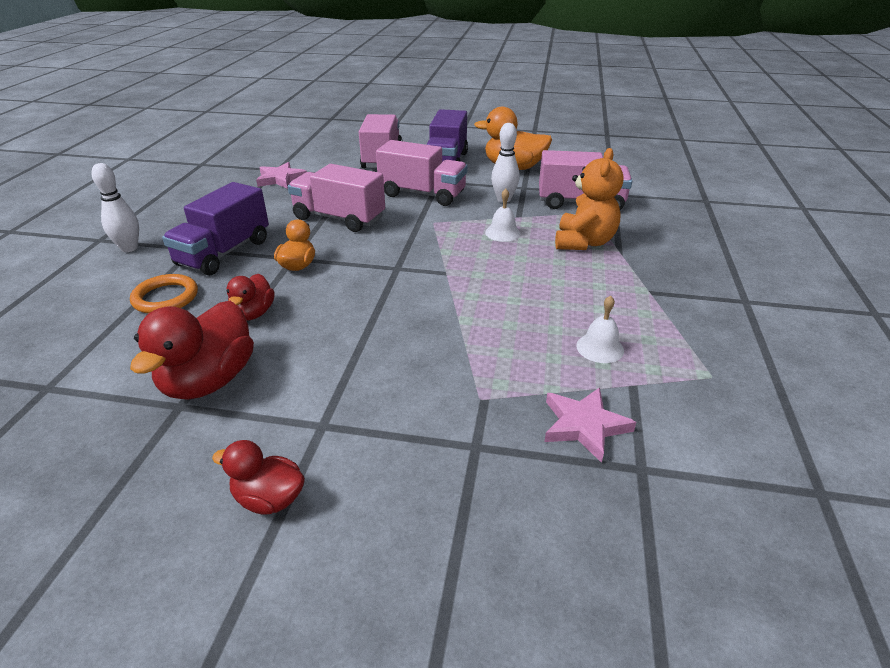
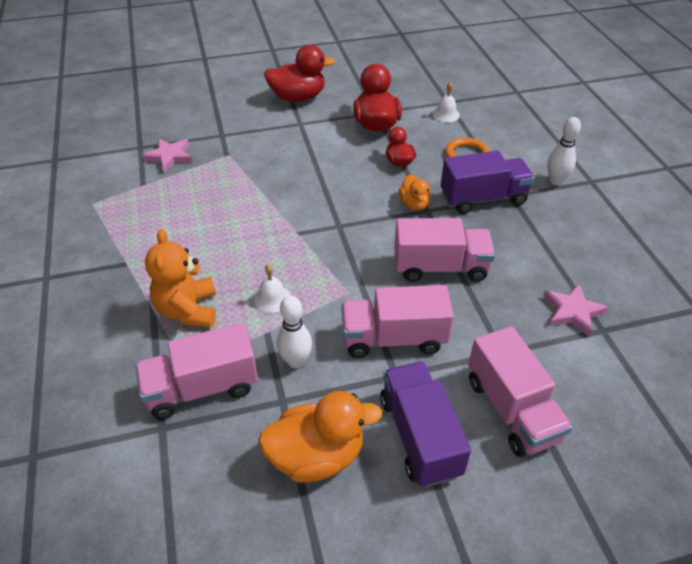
camera: 155 degrees right, 10 degrees up
(224, 253) = (483, 198): purple truck -> purple truck turned 75 degrees clockwise
(269, 499) = (298, 97): red duck -> red duck, size x1.76
(600, 348) = (164, 202): white bell -> white bell (446, 114)

